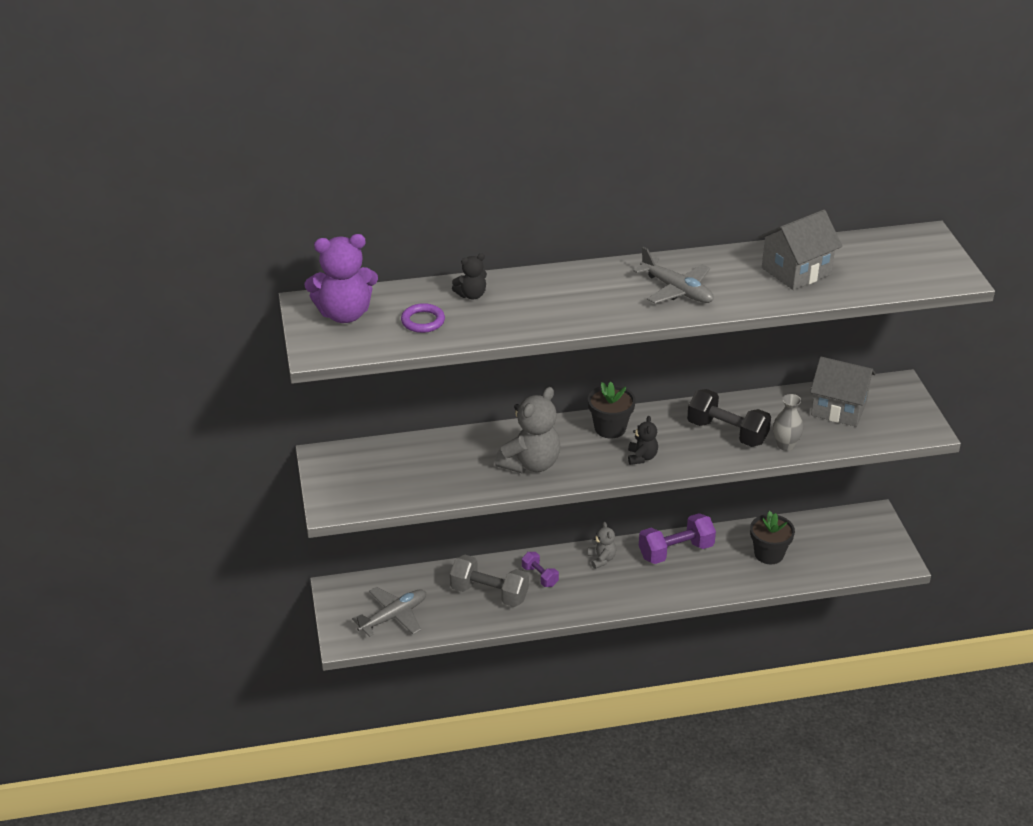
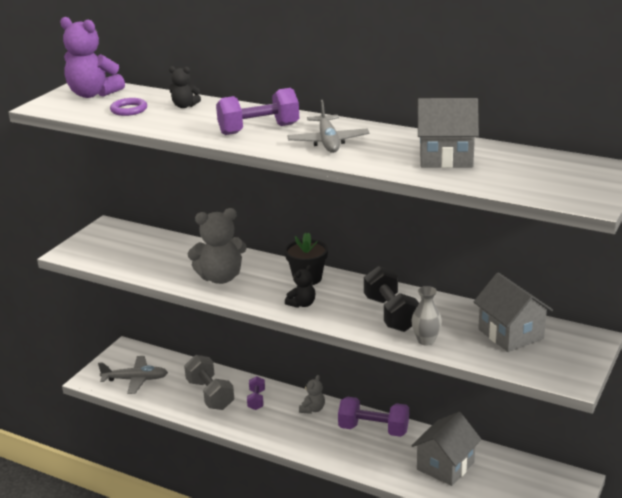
camera: 40 degrees right, 10 degrees down
(593, 298) = (259, 129): none -> purple dumbbell
(769, 554) = (445, 466): black flower pot -> grey house

